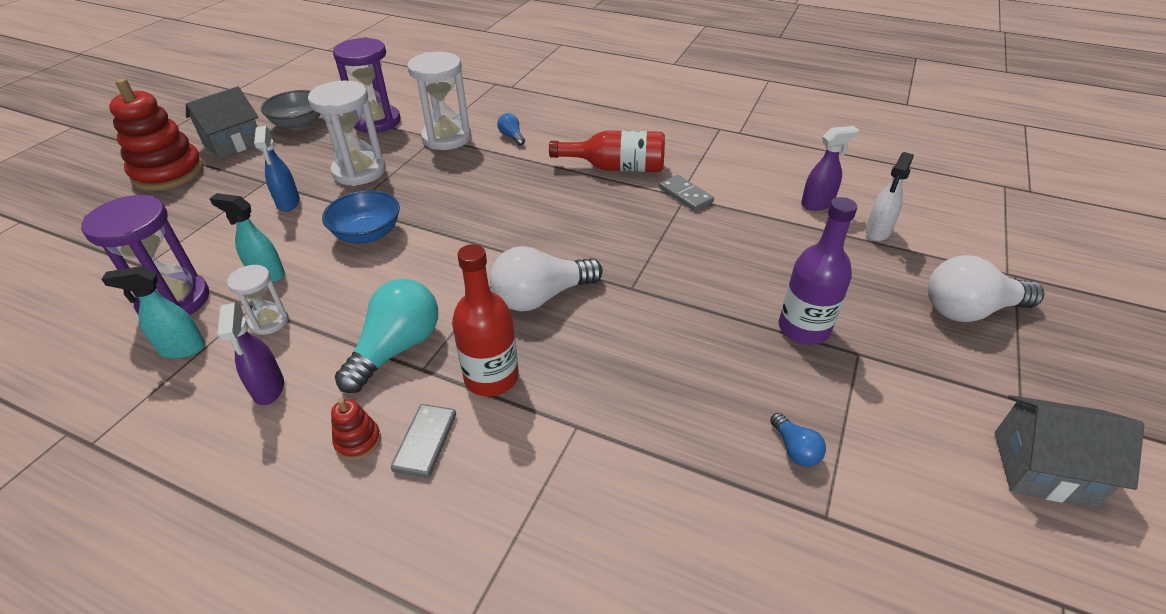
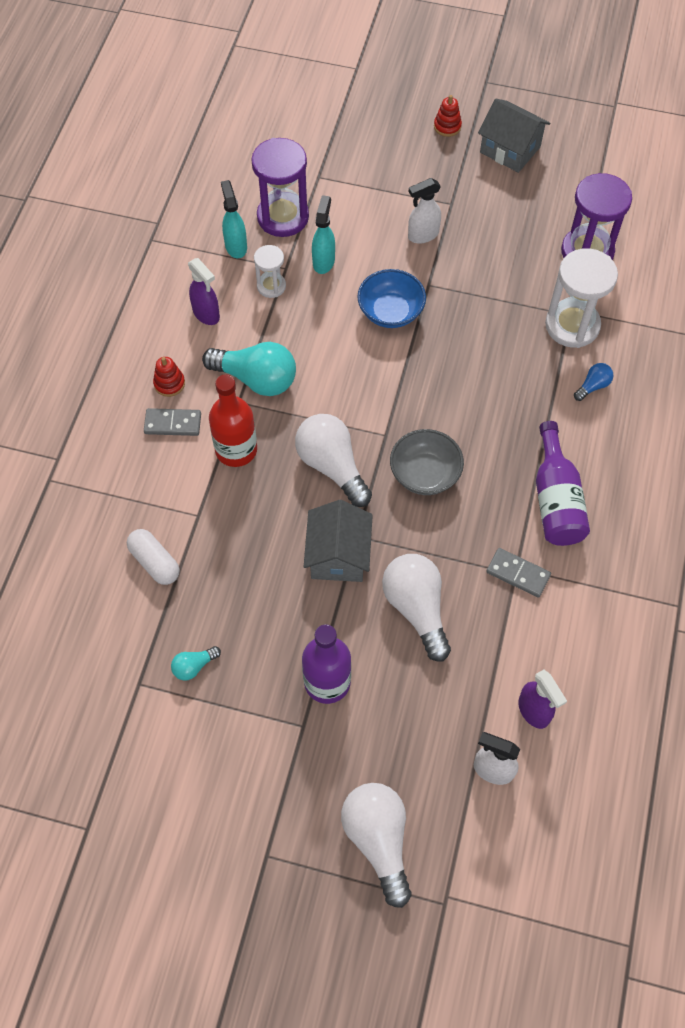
camera: 80 degrees right, 20 degrees up
(168, 173) = (447, 126): red stacking toy -> red stacking toy, size x0.44
(268, 389) = (206, 314): purple spray bottle -> purple spray bottle turned 105 degrees counterclockwise
(288, 203) = (422, 235): blue spray bottle -> white spray bottle
(299, 124) = (561, 186): grey bowl -> grey bowl (425, 474)
(359, 171) = (487, 270): white hourglass -> none
(616, 167) = (556, 499): red bottle -> purple bottle
(640, 482) = (154, 562): none -> white capsule
(685, 195) = (518, 573): grey domino -> grey domino turned 75 degrees clockwise
(718, 257) = (416, 608): none -> white light bulb
(795, 449) = (194, 666): blue light bulb -> turquoise light bulb
(1043, 468) = (196, 851): grey house -> grey house (338, 555)

